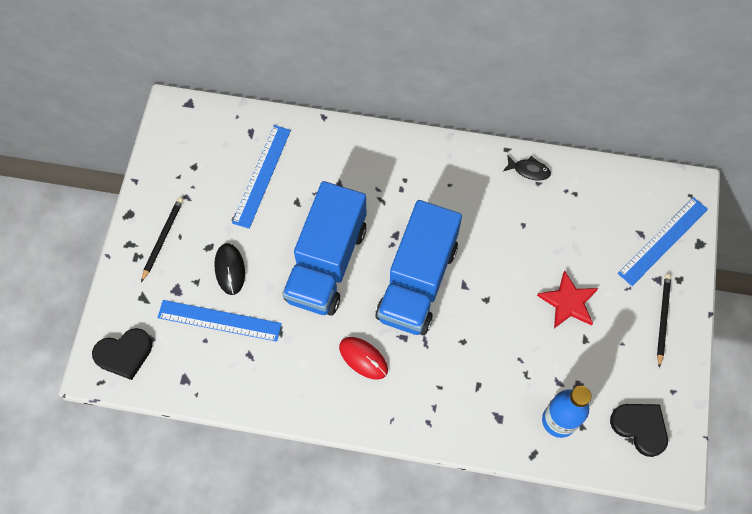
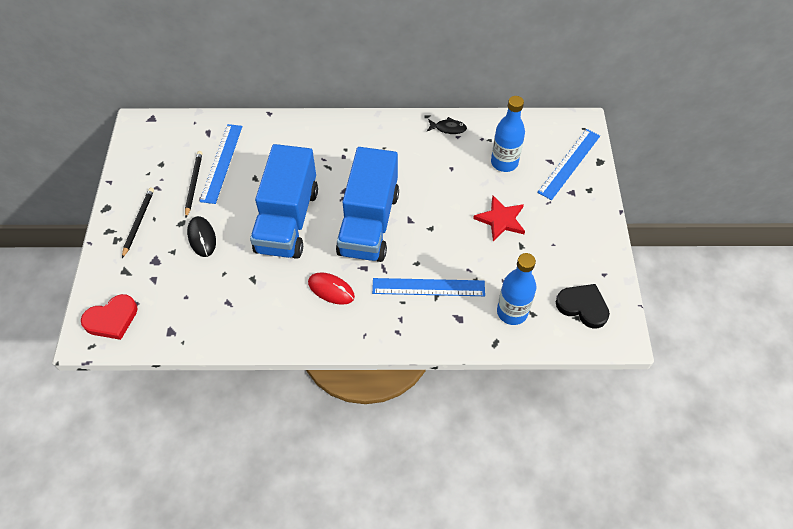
camera: 10 degrees left, 10 degrees down
(124, 354) = (112, 319): black heart -> red heart
(219, 320) = (197, 279): blue ruler -> blue ruler (428, 287)
(586, 227) = (504, 162): none -> blue bottle
(662, 319) = (582, 221): black pencil -> black pencil (193, 184)

